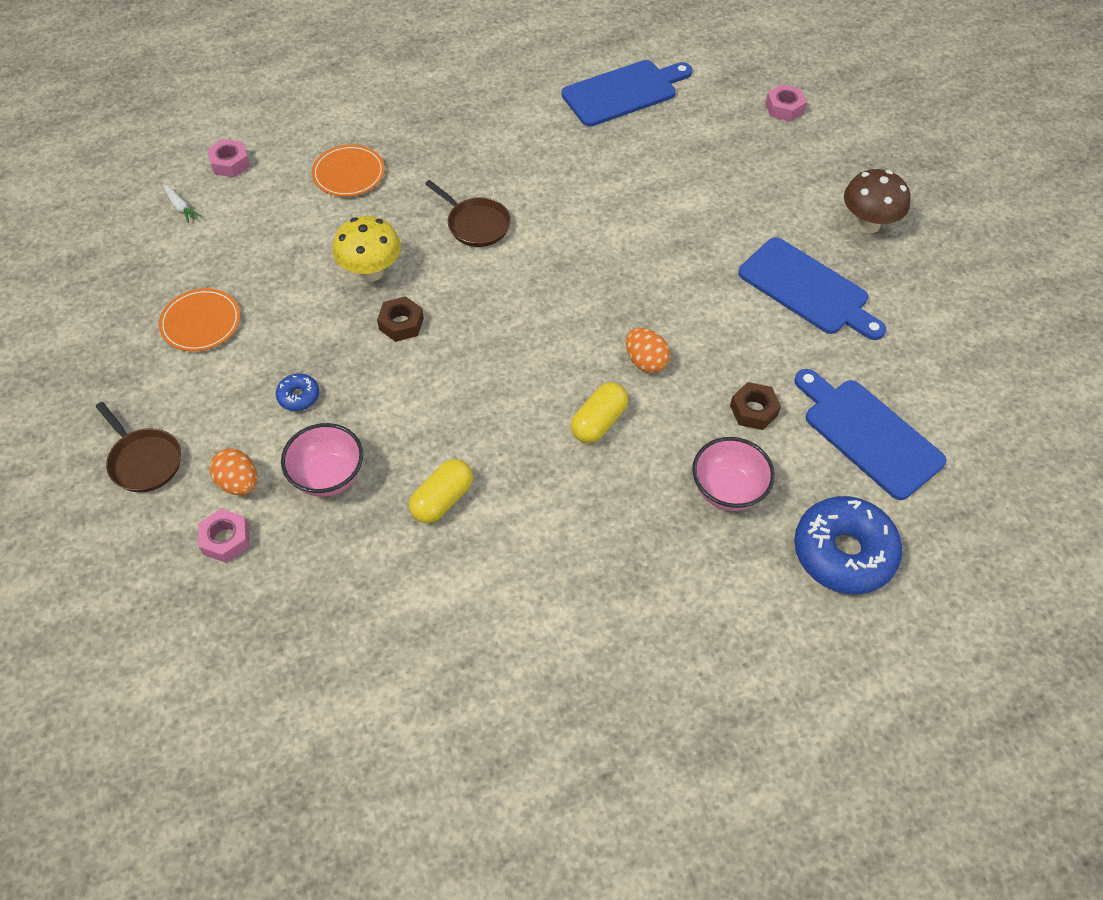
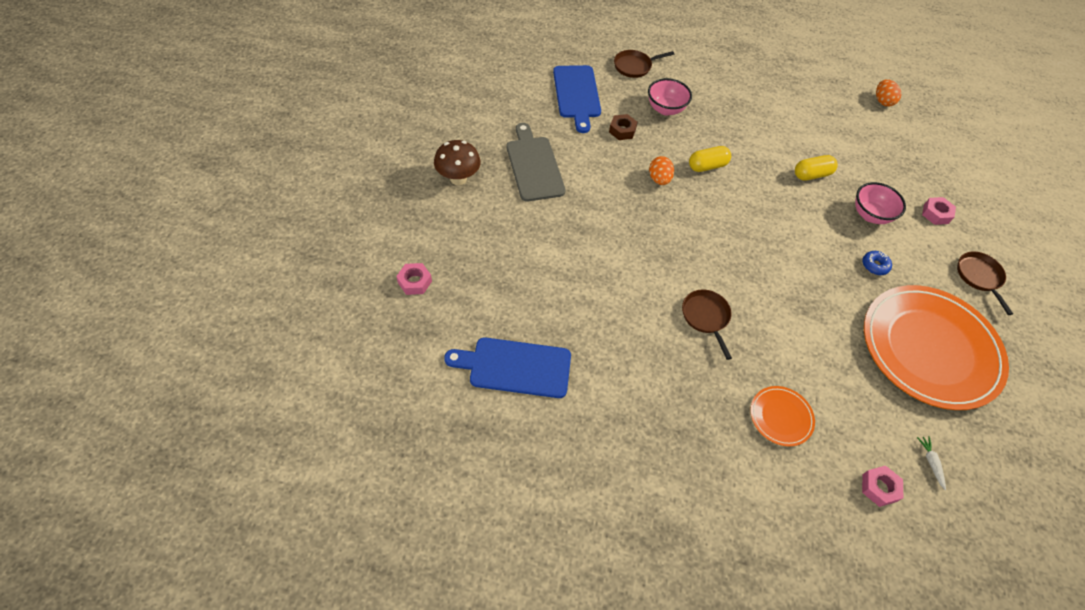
camera: 150 degrees left, 0 degrees up
(201, 322) = (930, 349): orange plate -> orange plate, size x2.35
(239, 483) = (923, 237): orange egg -> orange egg (882, 101)
(371, 272) = (797, 322): yellow mushroom -> none
(401, 324) = (792, 276): brown nut -> none
(807, 289) = (534, 166): blue cutting board -> grey cutting board
(843, 552) = (634, 66): blue donut -> brown pan

